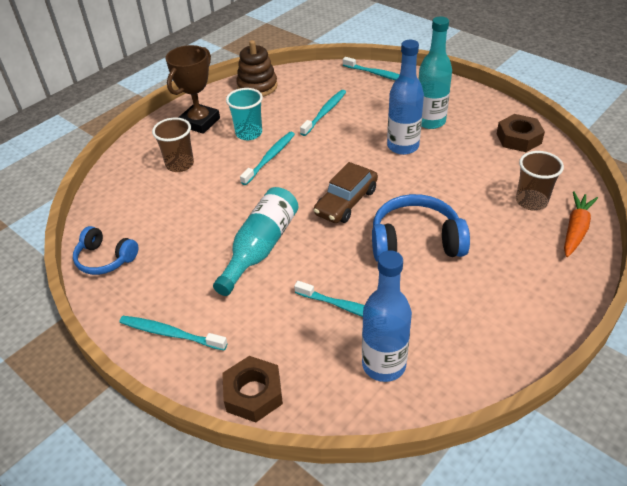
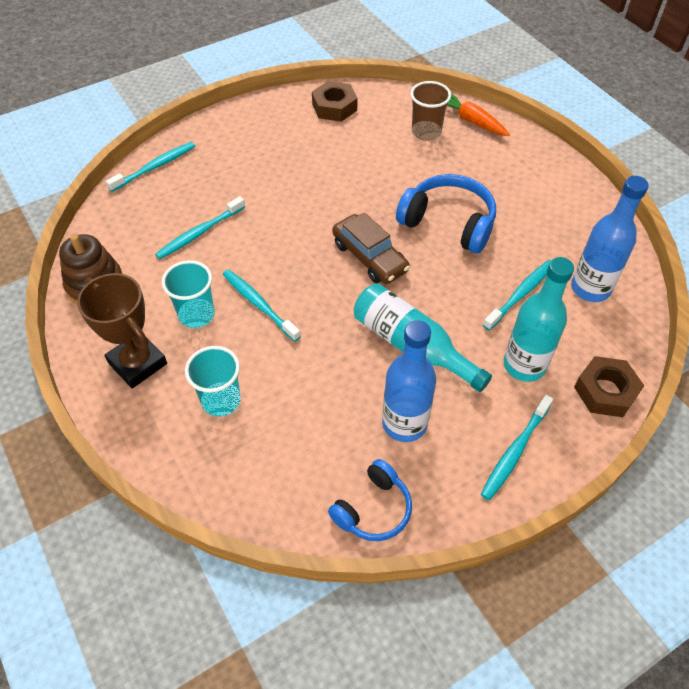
camera: 75 degrees left, 10 degrees up
(180, 164) = (221, 400): brown cup -> turquoise cup
(325, 112) = (199, 233): turquoise toothbrush -> turquoise toothbrush turned 90 degrees counterclockwise
(403, 146) = (301, 188): blue bottle -> blue bottle (404, 423)
(415, 241) = (448, 223): blue headphones -> blue headphones turned 105 degrees clockwise
(430, 121) = (271, 155): turquoise bottle -> turquoise bottle (524, 365)

